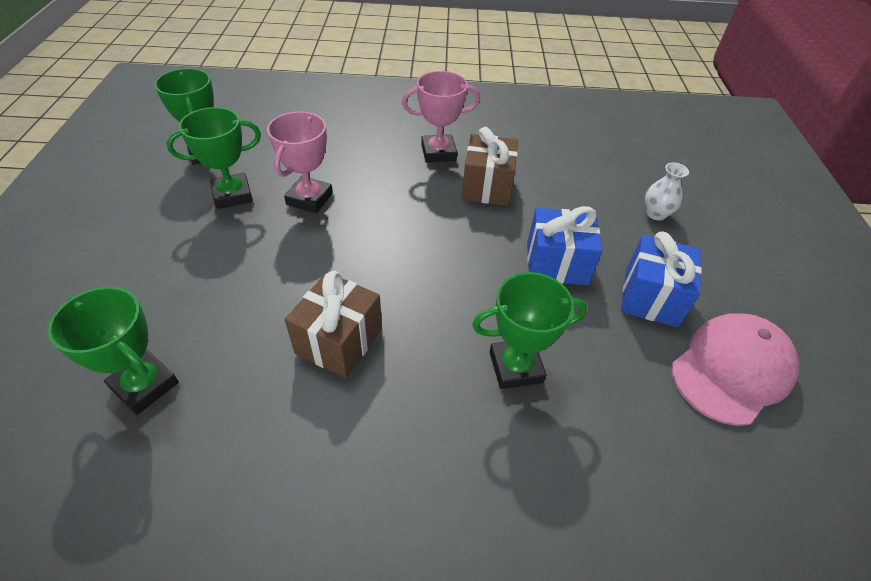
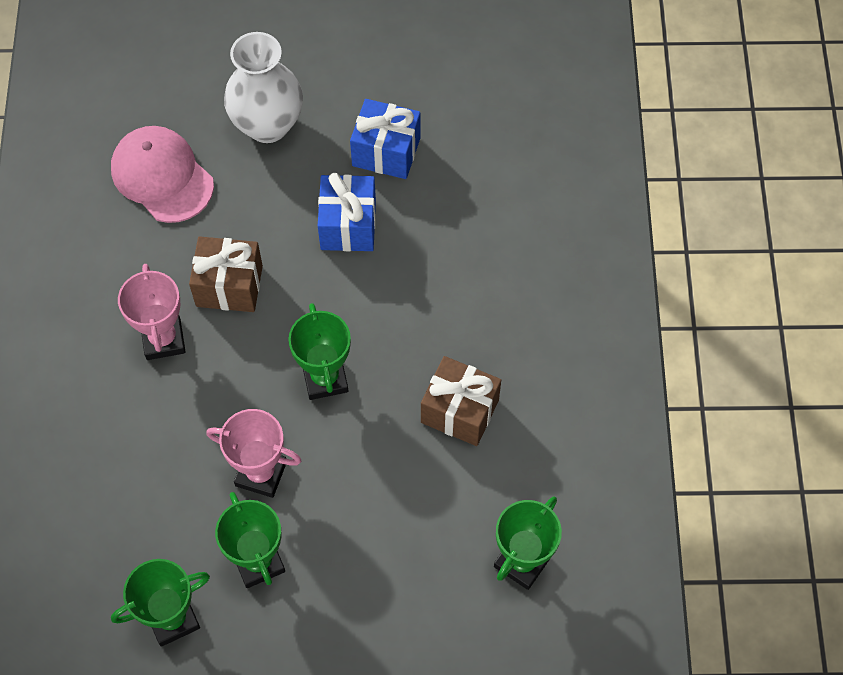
camera: 90 degrees left, 15 degrees up
(515, 367) = (474, 267): green trophy -> green trophy (325, 378)
(656, 214) = (267, 125): white vase -> white vase, size x2.07
(731, 370) = (461, 108): pink cap -> pink cap (162, 176)

